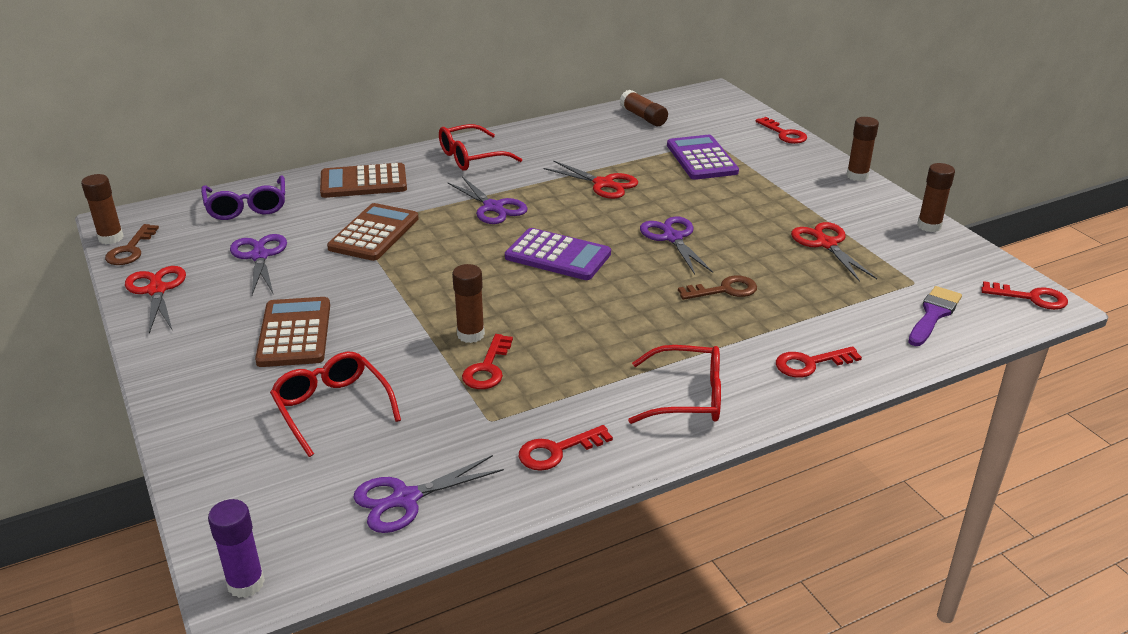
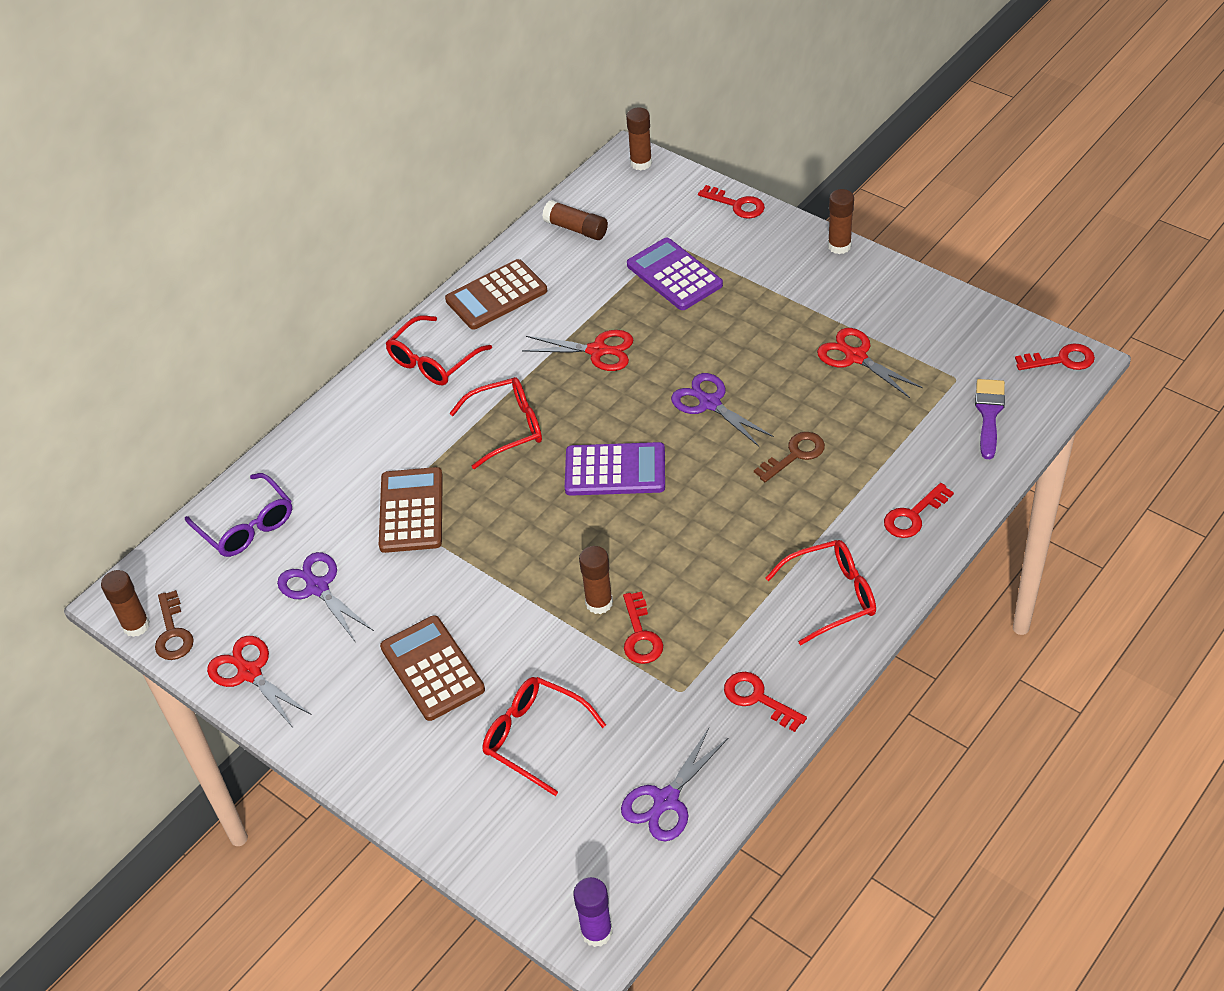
camera: 20 degrees left, 15 degrees up
(363, 182) = (344, 442): brown calculator -> brown calculator (496, 296)
(493, 207) = (507, 428): purple scissors -> red glasses
(557, 451) = (758, 699): red key -> red key turned 90 degrees clockwise
(929, 226) = (937, 296): brown glue stick -> brown glue stick (641, 163)

